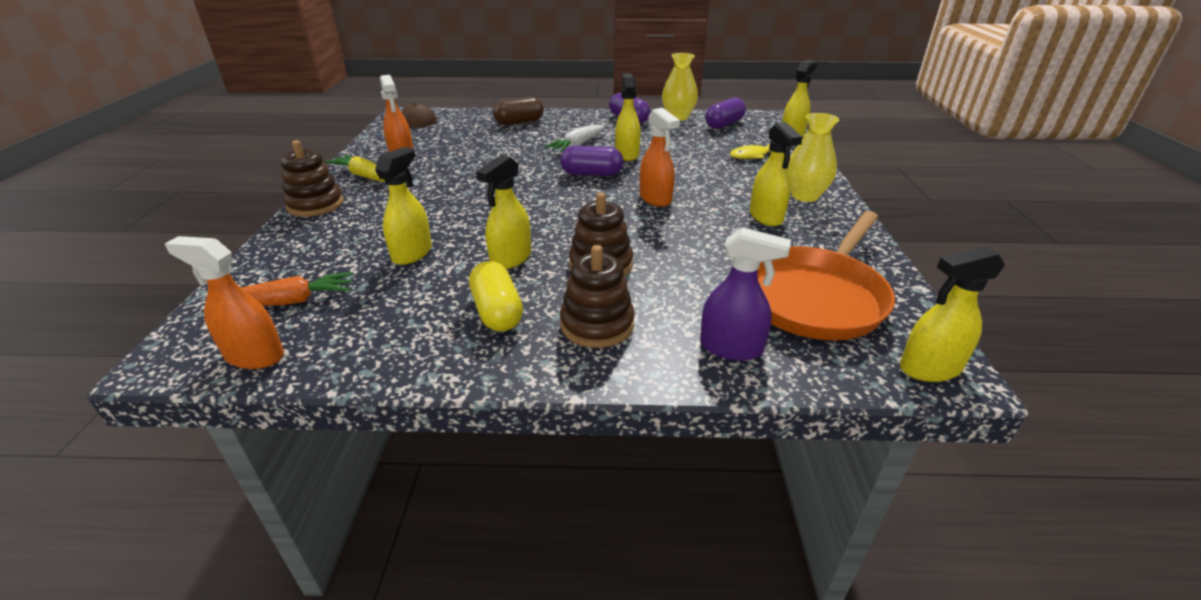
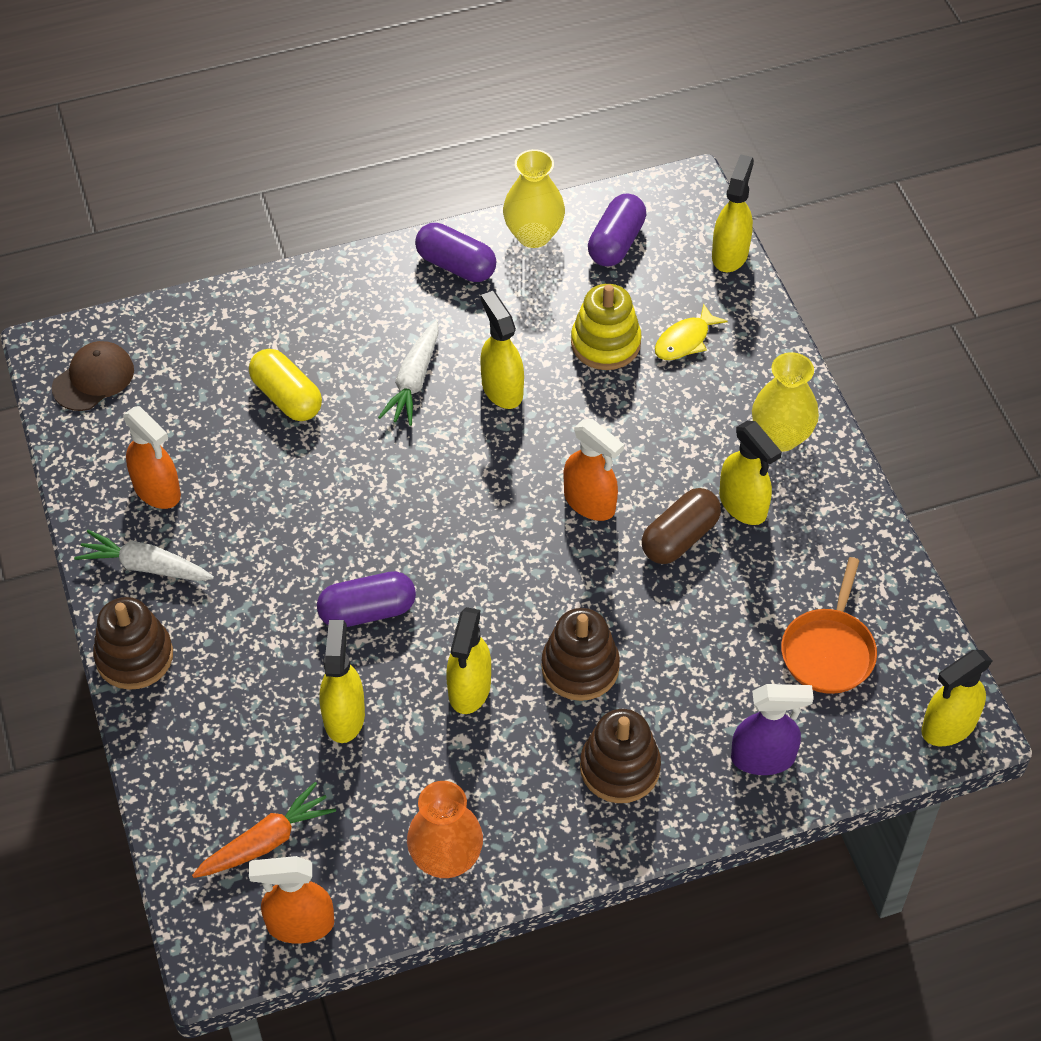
camera: 20 degrees left, 20 degrees up
(364, 176) = (145, 566): yellow carrot -> white carrot
(409, 345) = (446, 858): none -> orange vase
(497, 312) = (506, 782): yellow capsule -> yellow capsule (286, 397)
(519, 122) = (278, 327): brown capsule -> brown capsule (680, 538)
(591, 174) = (475, 462): purple capsule -> purple capsule (367, 611)
(700, 150) = (605, 343): none -> yellow stacking toy
(815, 297) = (828, 651): orange pan -> orange pan, size x0.60

